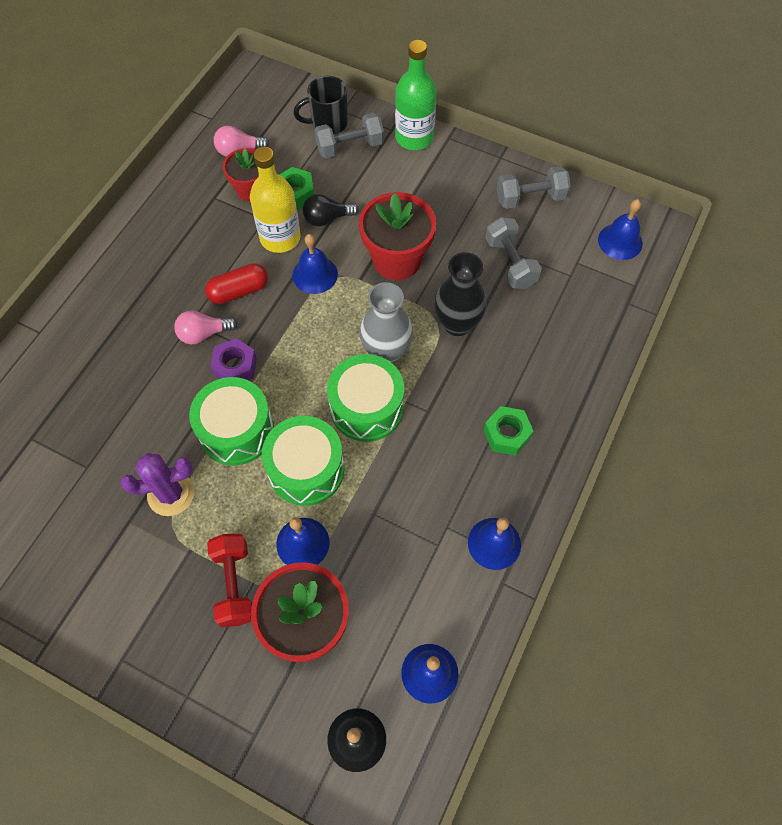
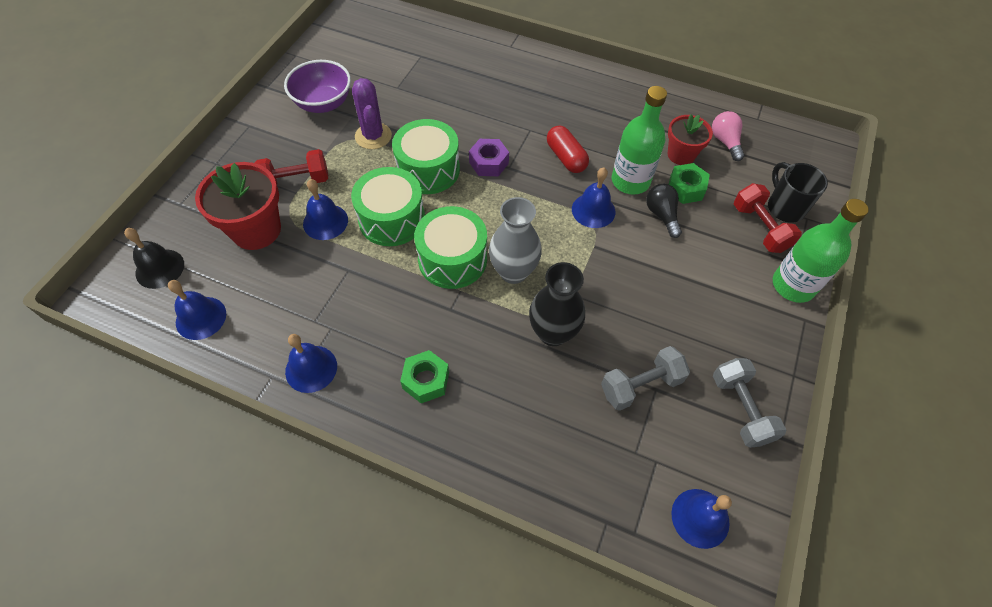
camera: 85 degrees right, 5 degrees down
(97, 560) = (323, 103): none -> purple bowl
(204, 334) = (519, 139): pink light bulb -> none
(280, 238) = (630, 181): yellow bottle -> green bottle
(350, 147) = (759, 228): grey dumbbell -> red dumbbell
(397, 260) = (623, 276): red flower pot -> none

